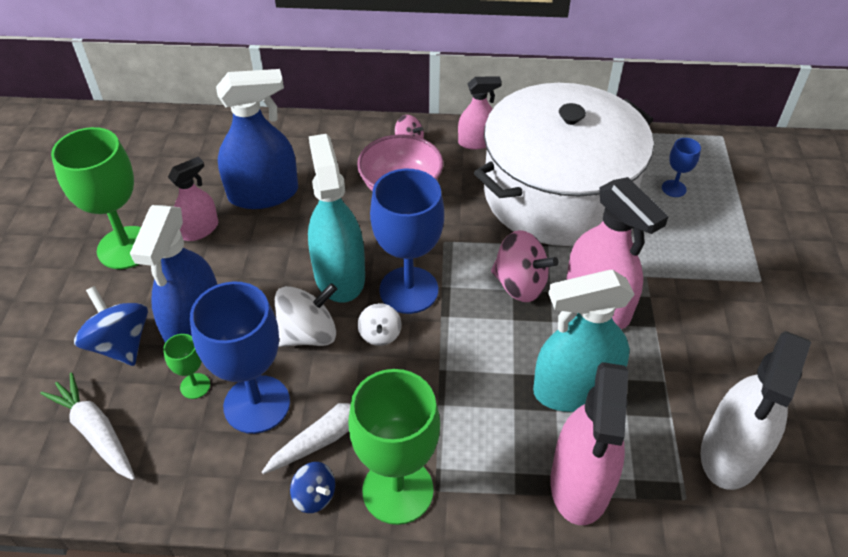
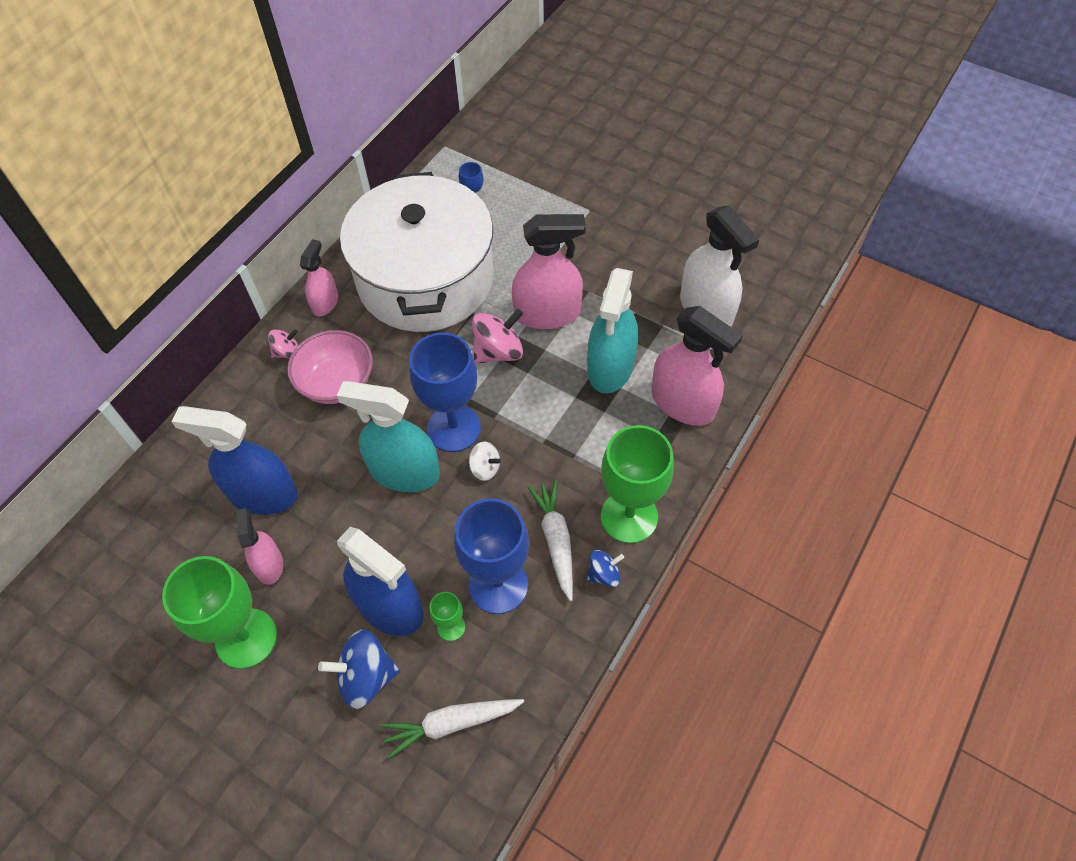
camera: 60 degrees left, 10 degrees up
(263, 194) = (262, 494): blue spray bottle -> blue spray bottle turned 90 degrees counterclockwise
(308, 334) = (451, 520): white spinning top -> none

